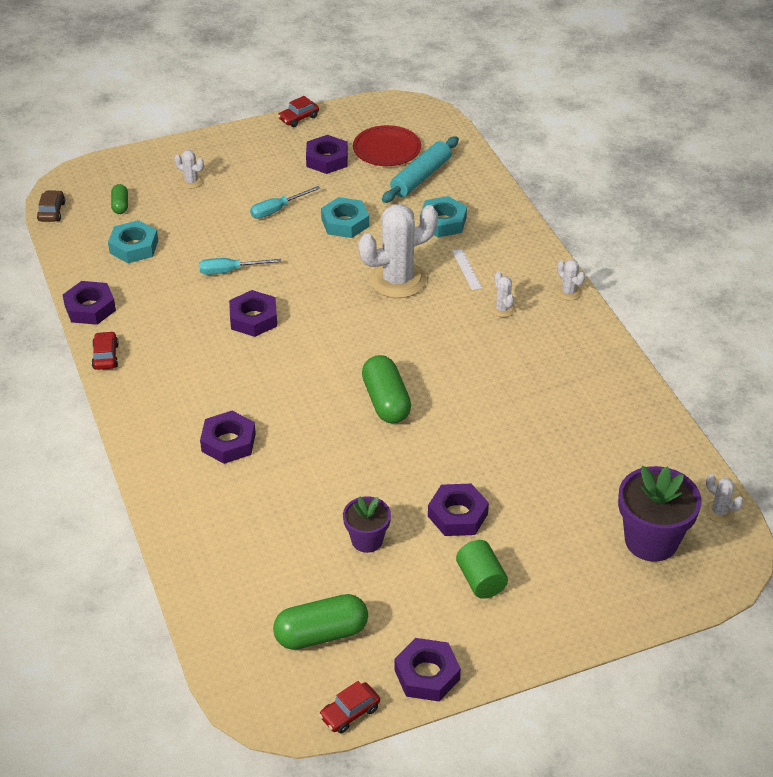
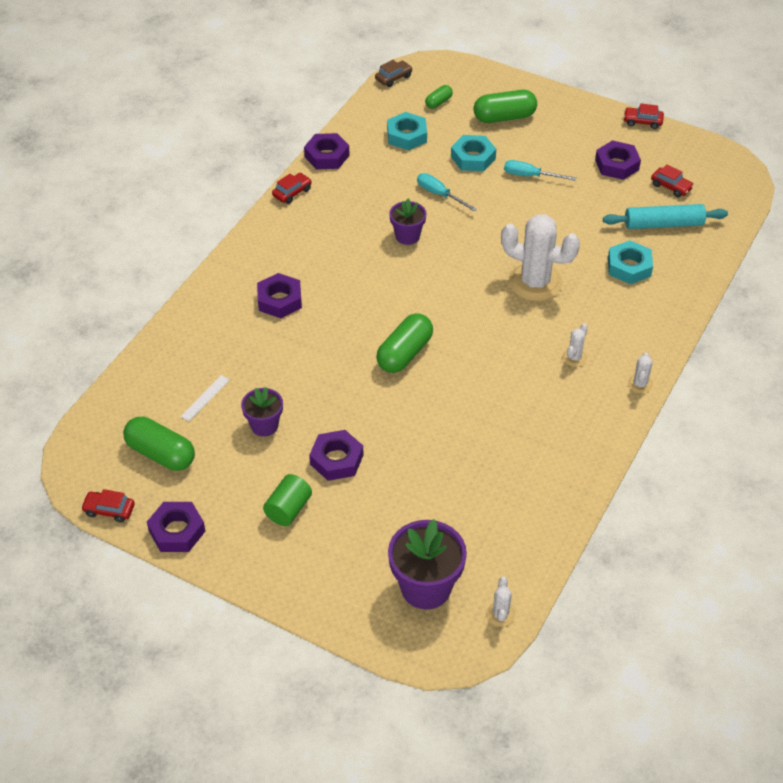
camera: 50 degrees right, 5 degrees up
(191, 182) = (504, 117): white cactus -> green capsule
(253, 318) = (407, 236): purple nut -> purple flower pot
(345, 223) = (561, 217): turquoise nut -> turquoise nut (473, 158)
(387, 149) = (671, 187): red plate -> red car
(466, 269) = (593, 311): white ruler -> white ruler (205, 398)

